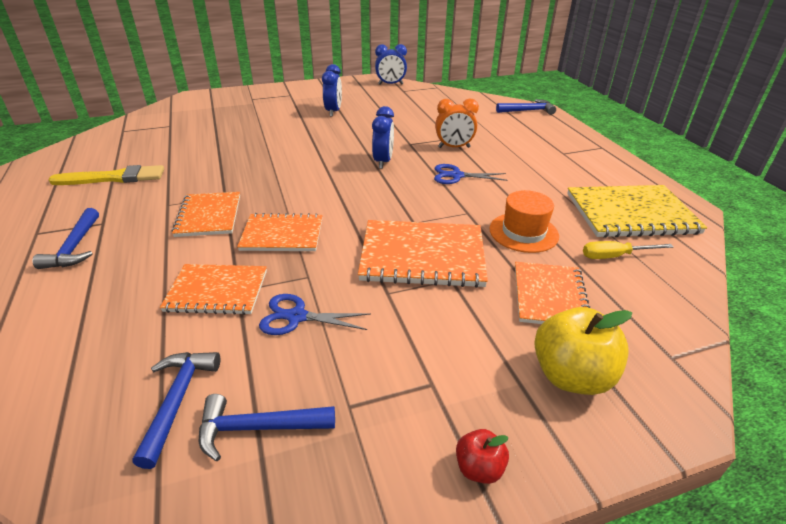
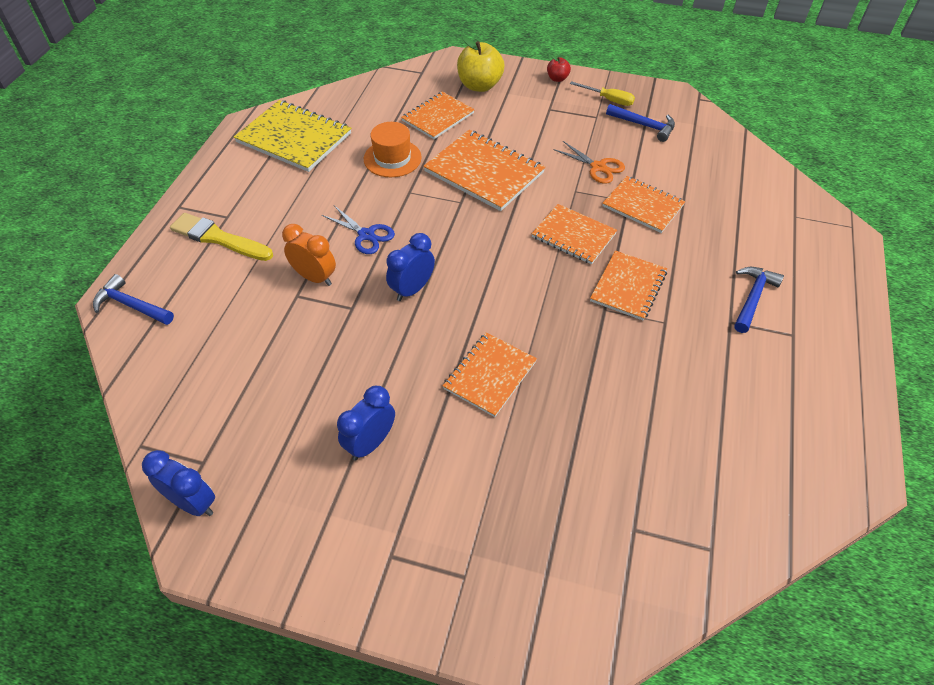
camera: 145 degrees left, 15 degrees up
(114, 178) = (721, 403): yellow brush -> yellow brush (218, 238)
(177, 400) = (681, 152): blue hammer -> none
(289, 145) = (490, 375): none -> orange notebook
(296, 317) = (598, 167): blue scissors -> orange scissors
(614, 256) = (361, 119): yellow screwdriver -> yellow screwdriver (608, 100)

